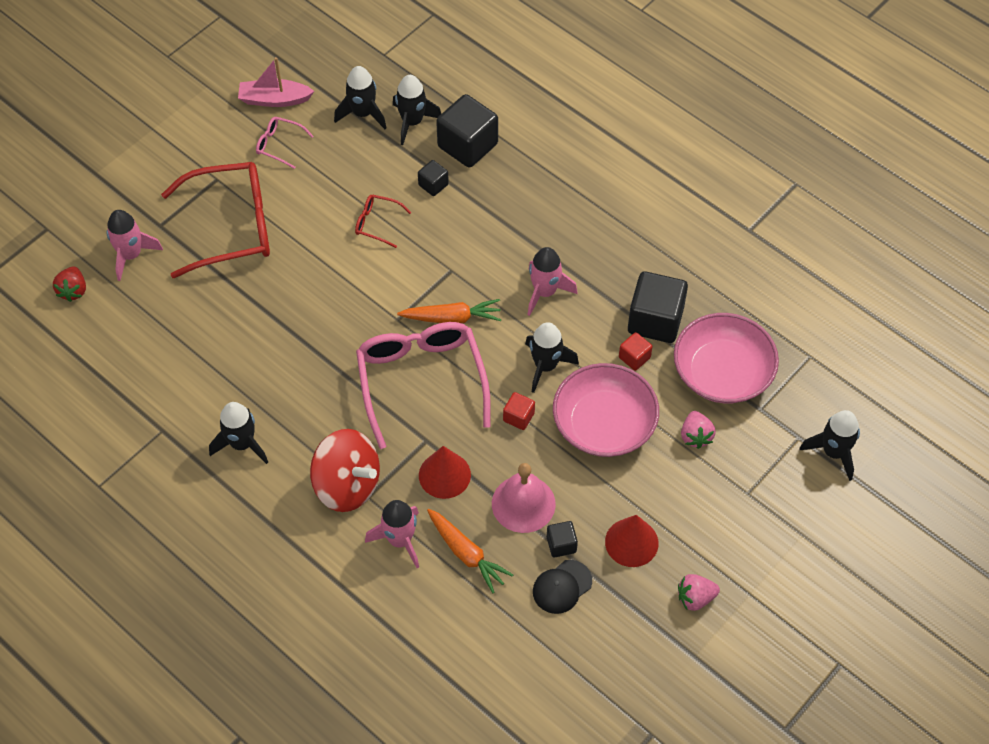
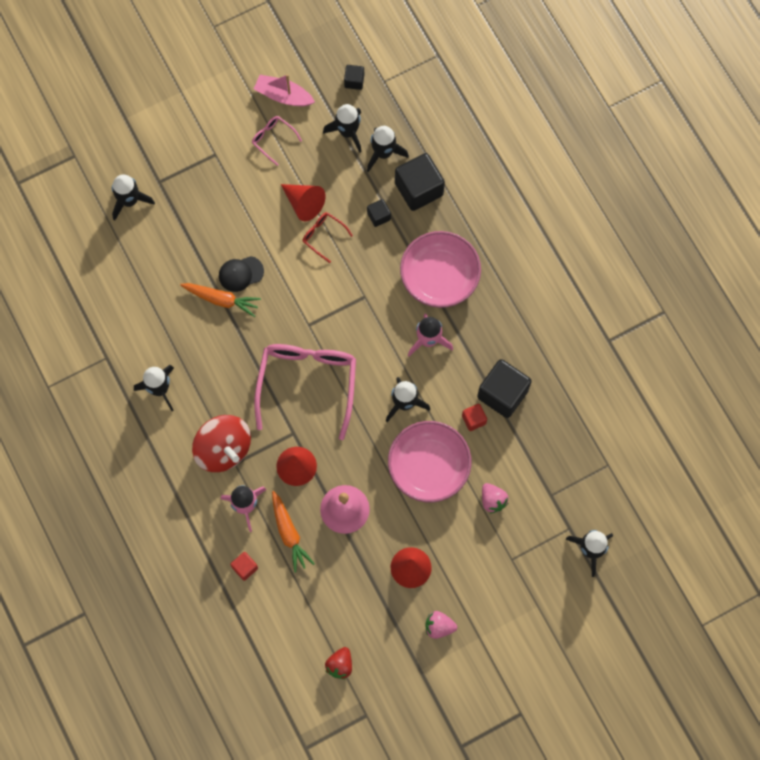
camera: 20 degrees right, 15 degrees up
(73, 291) = (78, 217): red strawberry -> red strawberry (340, 665)
(131, 255) = (129, 201): pink rocket -> black rocket
(232, 227) = (213, 201): red glasses -> none
(341, 198) = (303, 203): none -> red cone
(452, 318) = (350, 338): orange carrot -> orange carrot (222, 300)
(518, 417) = (368, 438): red cube -> red cube (245, 567)
(561, 544) = (359, 551): black cube -> black cube (354, 81)
(562, 587) = (347, 583): black cap -> black cap (241, 273)
(695, 436) = (492, 500): pink strawberry -> pink strawberry turned 45 degrees counterclockwise
(722, 373) = (535, 455): pink bowl -> pink bowl (439, 277)

